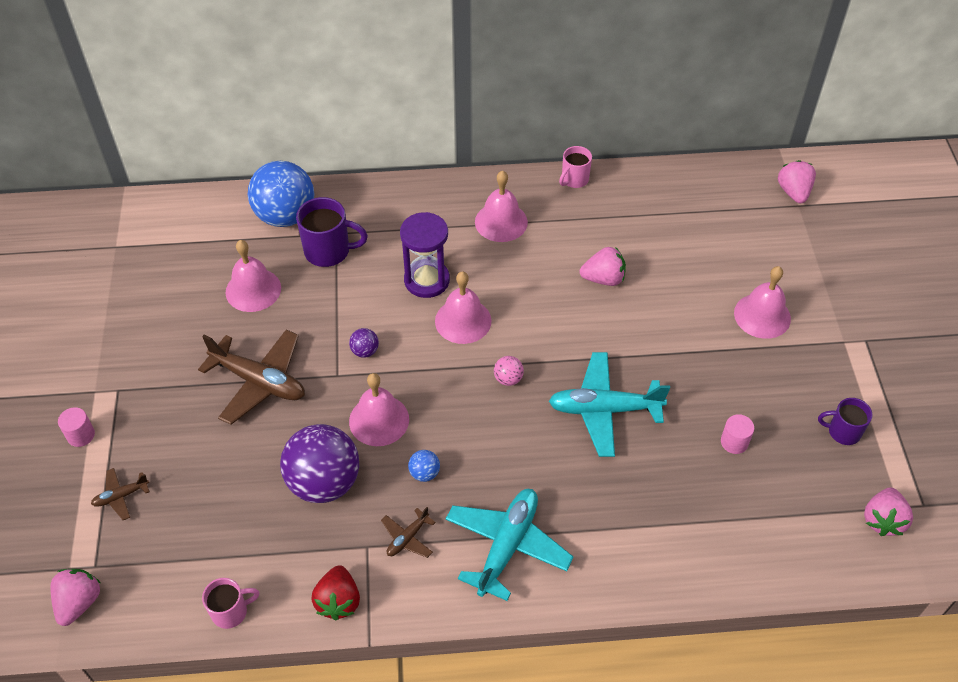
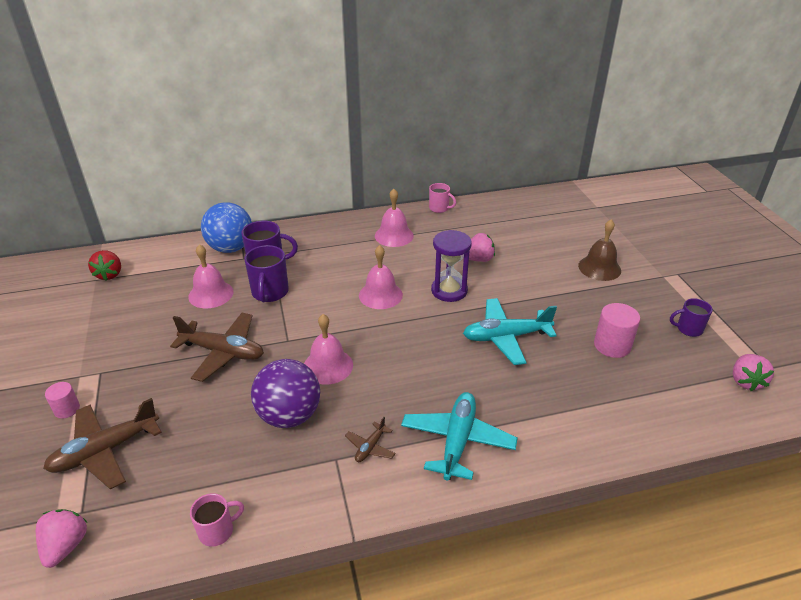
camera: 10 degrees left, 15 degrees down
(121, 496) = (105, 451): brown plane -> brown plane, size x2.09
(325, 298) = (270, 293): none -> purple mug
(338, 601) = (318, 506): red strawberry -> red strawberry (109, 274)
(365, 351) = (307, 322): purple ball -> none
(424, 473) = (374, 398): blue ball -> none
(427, 280) = (347, 274): purple hourglass -> purple hourglass (449, 290)
(508, 379) = (425, 326): pink ball -> none
(574, 180) = (439, 208): pink mug -> pink mug turned 90 degrees counterclockwise
(734, 442) = (612, 345): pink cylinder -> pink cylinder, size x1.66
(762, 315) = (599, 268): pink bell -> brown bell
(793, 192) = (591, 201): pink strawberry -> none

